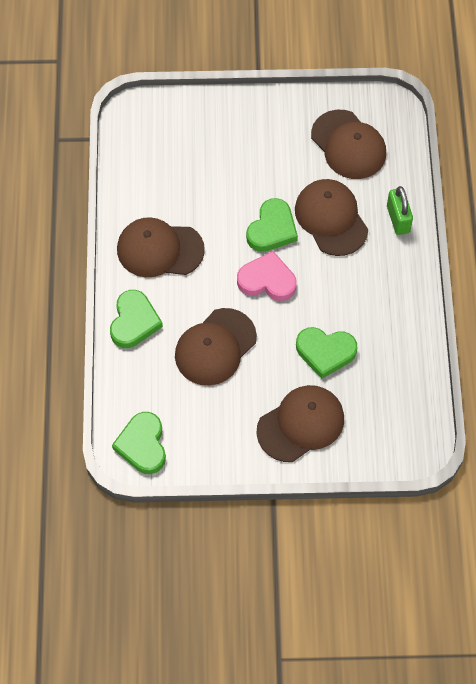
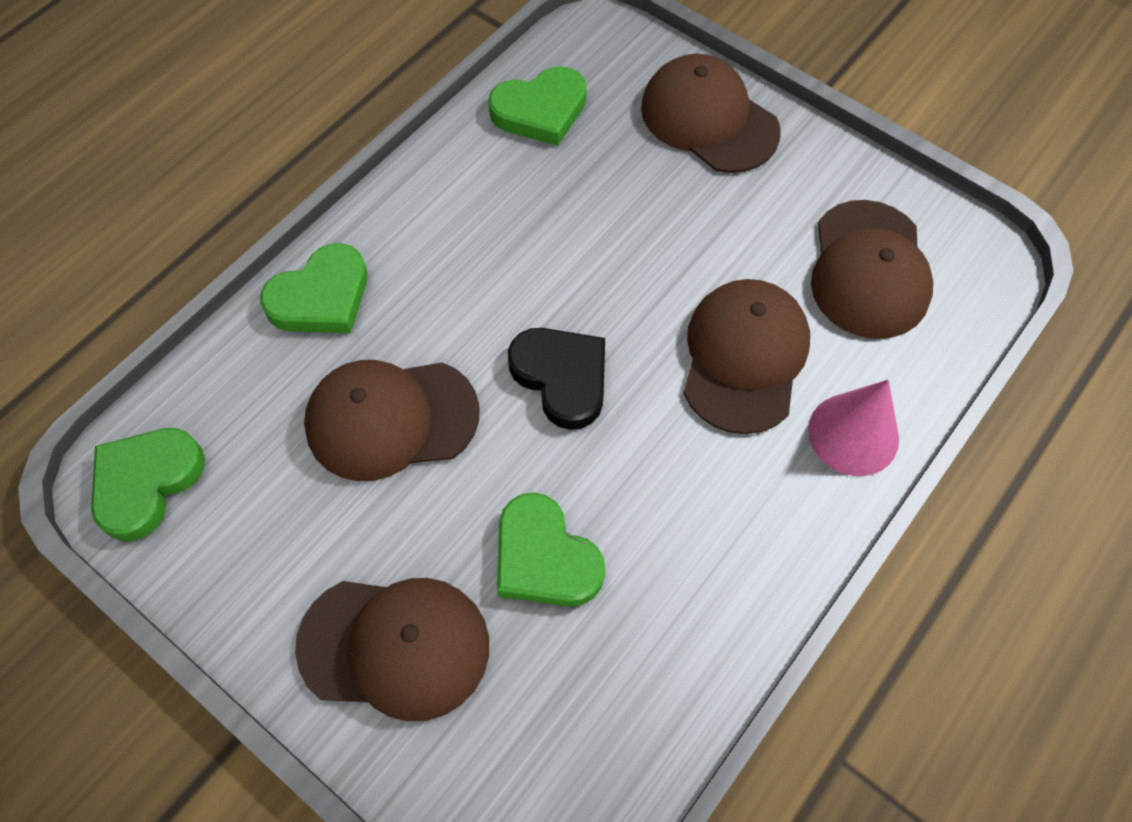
camera: 40 degrees right, 0 degrees up
(159, 249) = (455, 226): brown cap -> brown cap (709, 119)
(267, 280) = (562, 378): pink heart -> black heart
(272, 229) = (640, 309): green heart -> green heart (540, 110)
(398, 219) = (853, 434): green padlock -> pink cone

